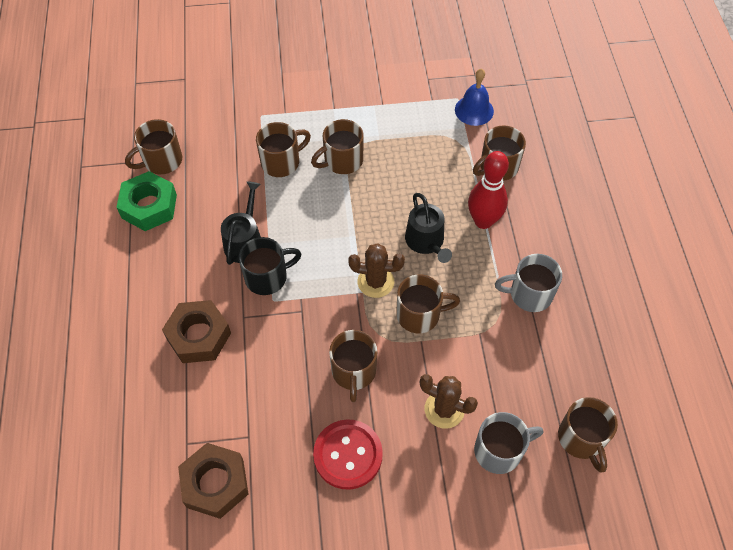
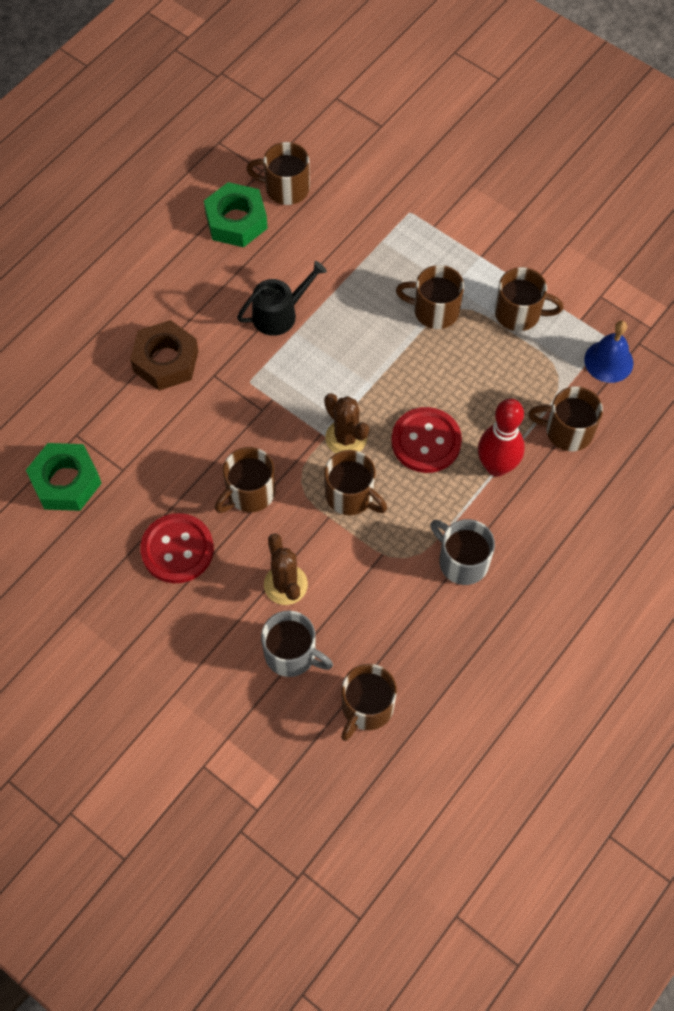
camera: 45 degrees right, 5 degrees up
(215, 483) = (66, 482): brown nut -> green nut
(267, 277) = (265, 359): black mug -> none
(281, 162) = (382, 269): brown mug -> brown mug (519, 313)
(426, 242) = (426, 441): black watering can -> red button

